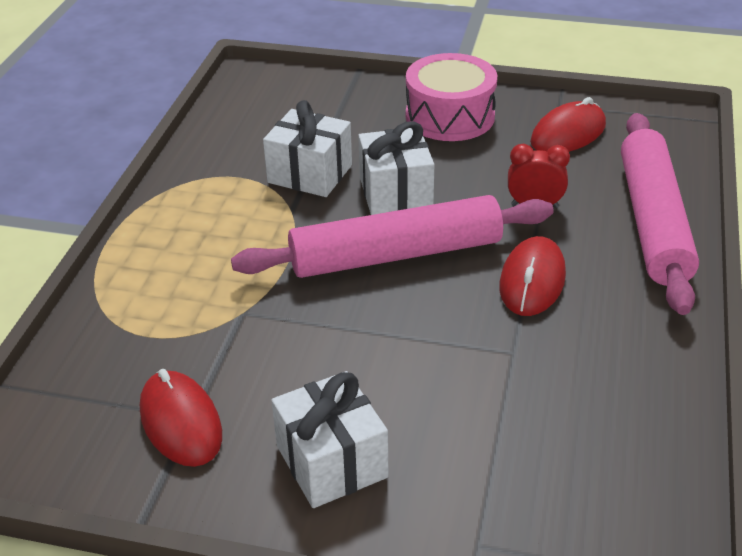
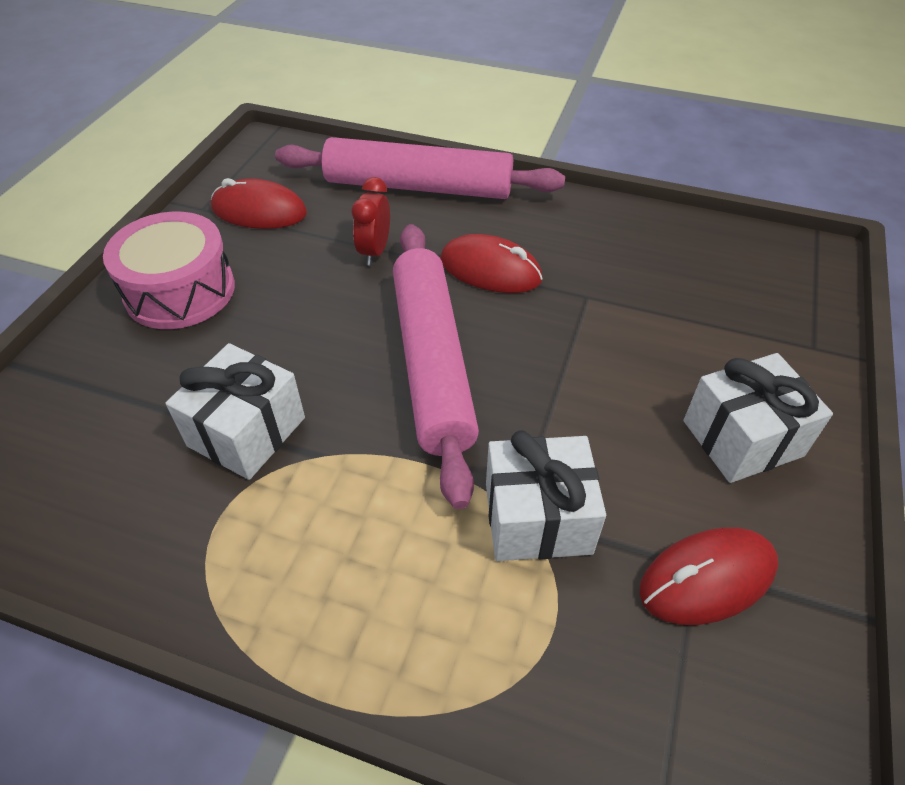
camera: 85 degrees left, 10 degrees up
(395, 193) = (317, 352): white gift -> white gift (537, 518)
(568, 134) = (259, 211): red mouse -> red mouse turned 45 degrees counterclockwise

